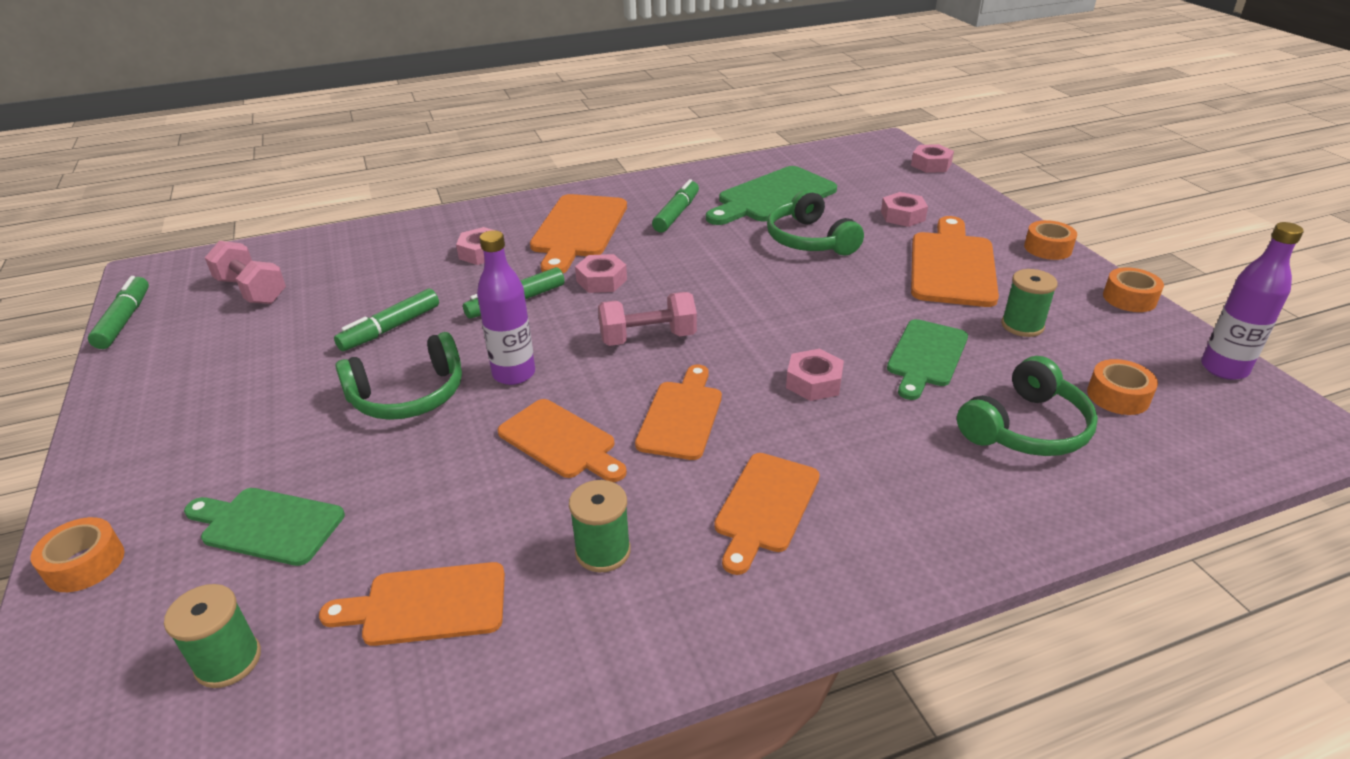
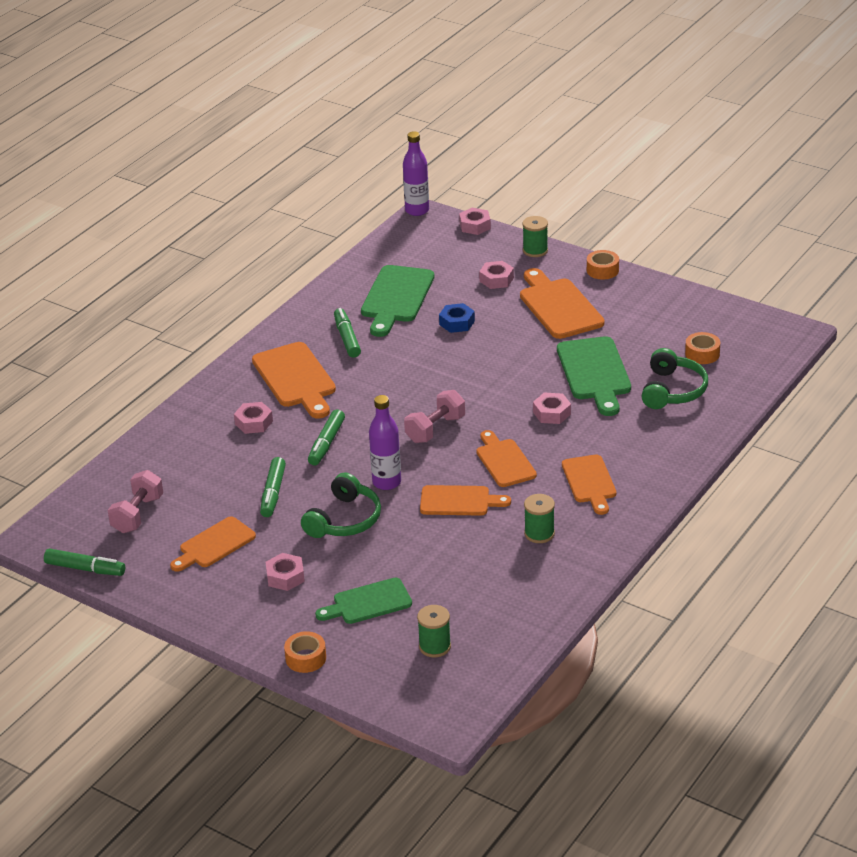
camera: 35 degrees left, 0 degrees up
(124, 320) = (85, 568): green marker -> green marker turned 150 degrees clockwise
(252, 291) = (137, 514): pink dumbbell -> pink dumbbell turned 75 degrees counterclockwise
(426, 605) = (489, 589): orange cutting board -> orange cutting board (214, 545)
(601, 280) = (361, 407): pink nut -> pink nut (285, 577)
(809, 240) = (457, 323): green headphones -> blue nut
(926, 356) = (594, 373): green cutting board -> green cutting board, size x1.51
(1022, 325) = (628, 332): green spool -> green spool (535, 250)
(1129, 298) = (670, 289): orange tape -> none
(1224, 369) = (740, 316): purple bottle -> purple bottle (417, 210)

